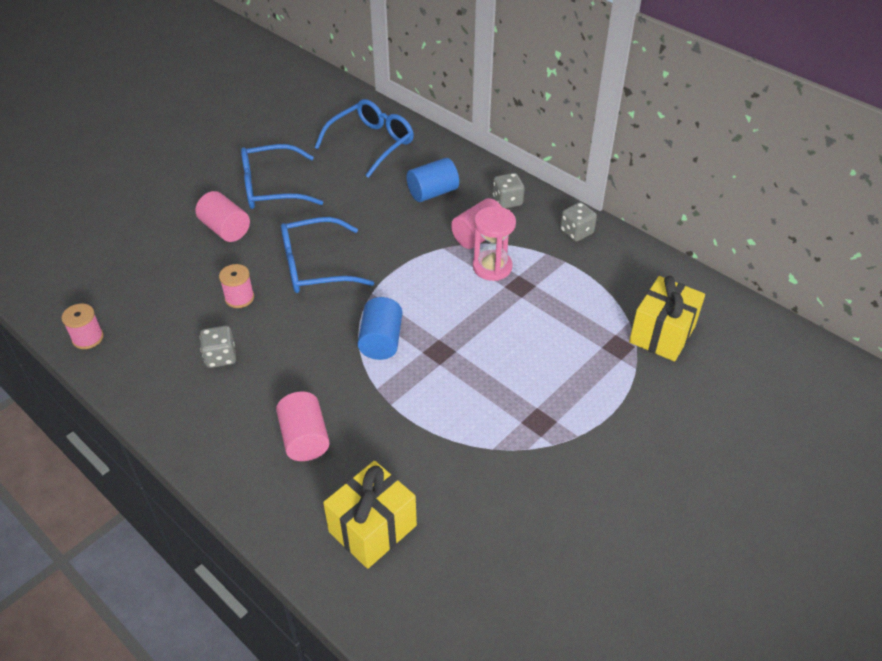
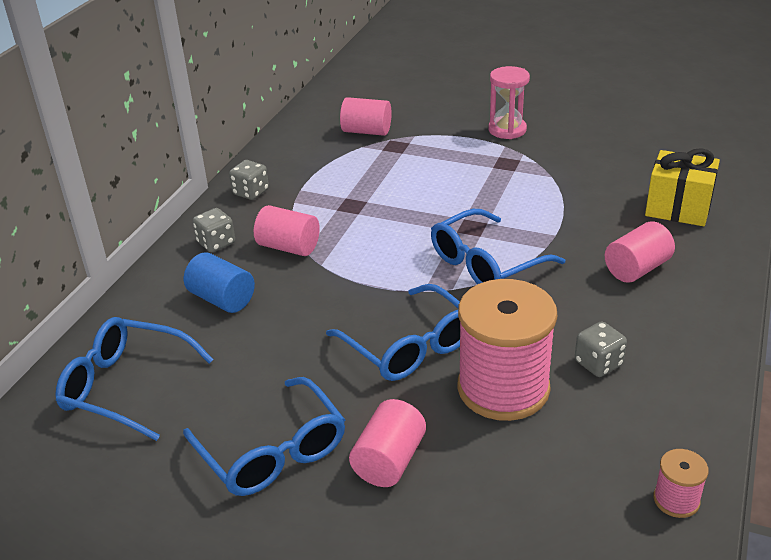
camera: 110 degrees left, 10 degrees down
(239, 298) = (503, 388): pink spool -> pink spool, size x2.33
(381, 341) = (485, 263): blue cylinder -> blue glasses
(492, 267) = (334, 227): pink hourglass -> pink hourglass (507, 130)
(662, 334) = (366, 131): yellow gift -> pink cylinder

